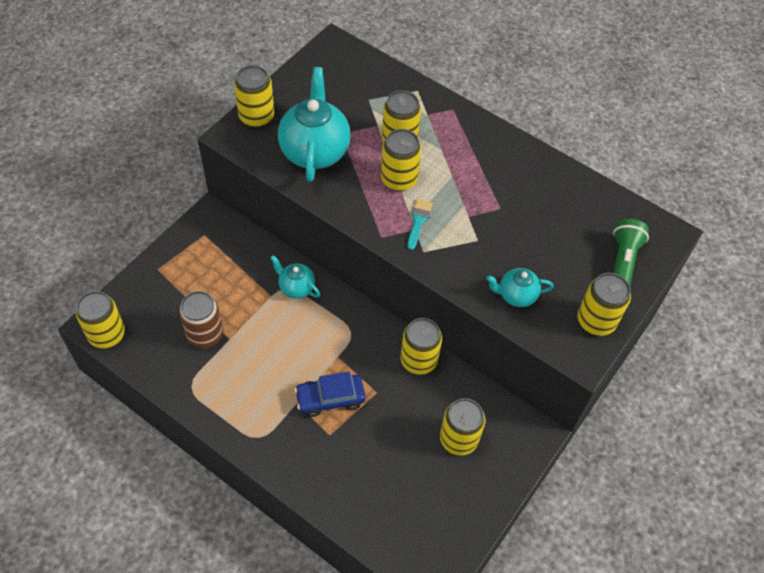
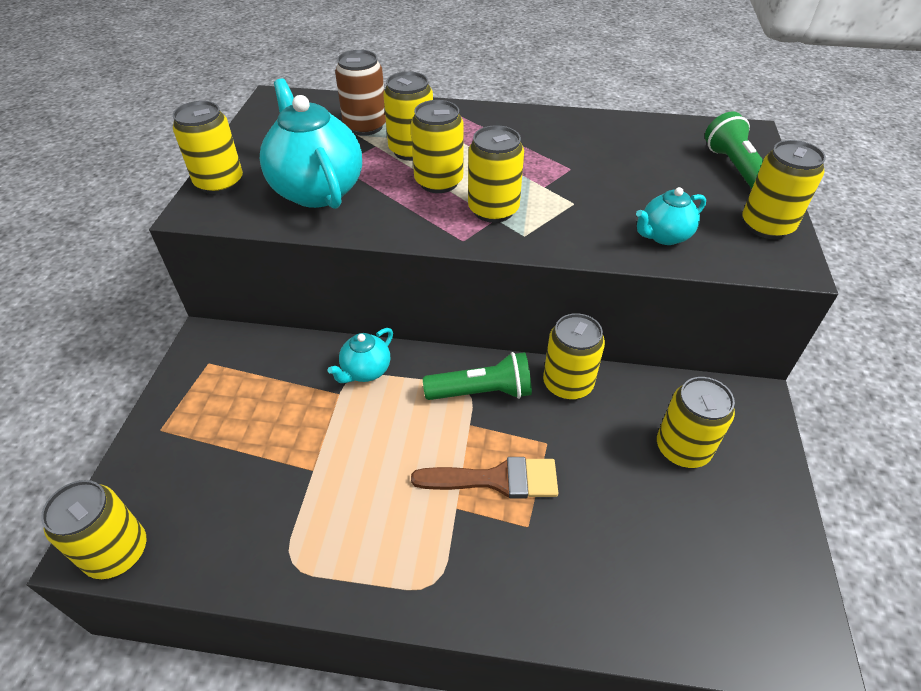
camera: 25 degrees left, 10 degrees down
(205, 334) = (274, 481): brown can -> brown can (365, 126)
(296, 287) = (365, 371): turquoise teapot -> turquoise teapot turned 60 degrees counterclockwise
(330, 398) = (496, 479): blue car -> brown brush
(359, 338) = (482, 392): none -> green flashlight
(418, 221) = (493, 210): turquoise brush -> yellow can

